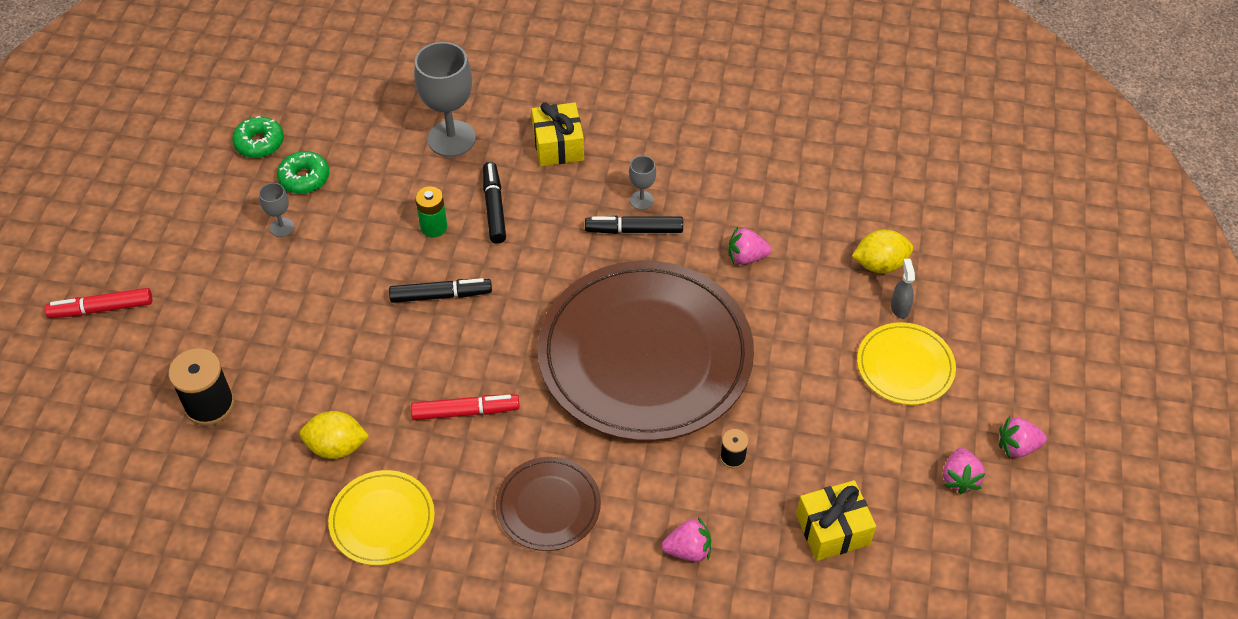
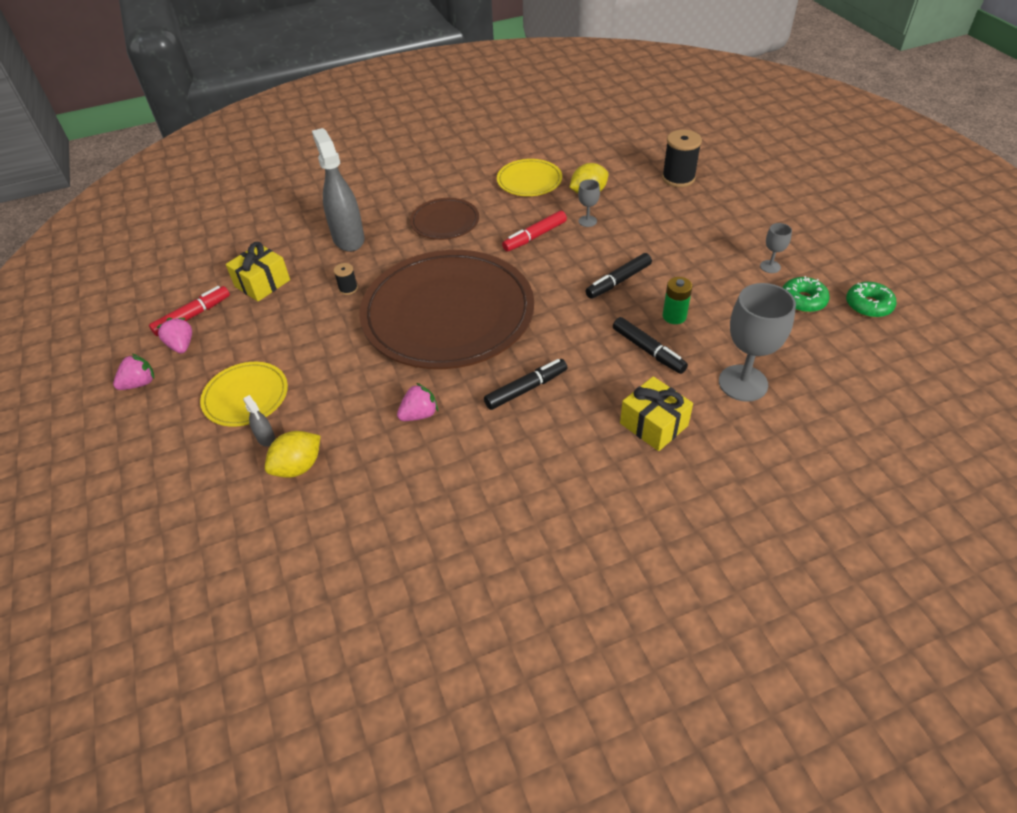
camera: 150 degrees right, 5 degrees down
(101, 309) = (800, 184): red marker -> red marker (193, 316)
(641, 200) = (541, 415): grey goblet -> grey goblet (587, 221)
(688, 550) = (348, 239): pink strawberry -> grey spray bottle

